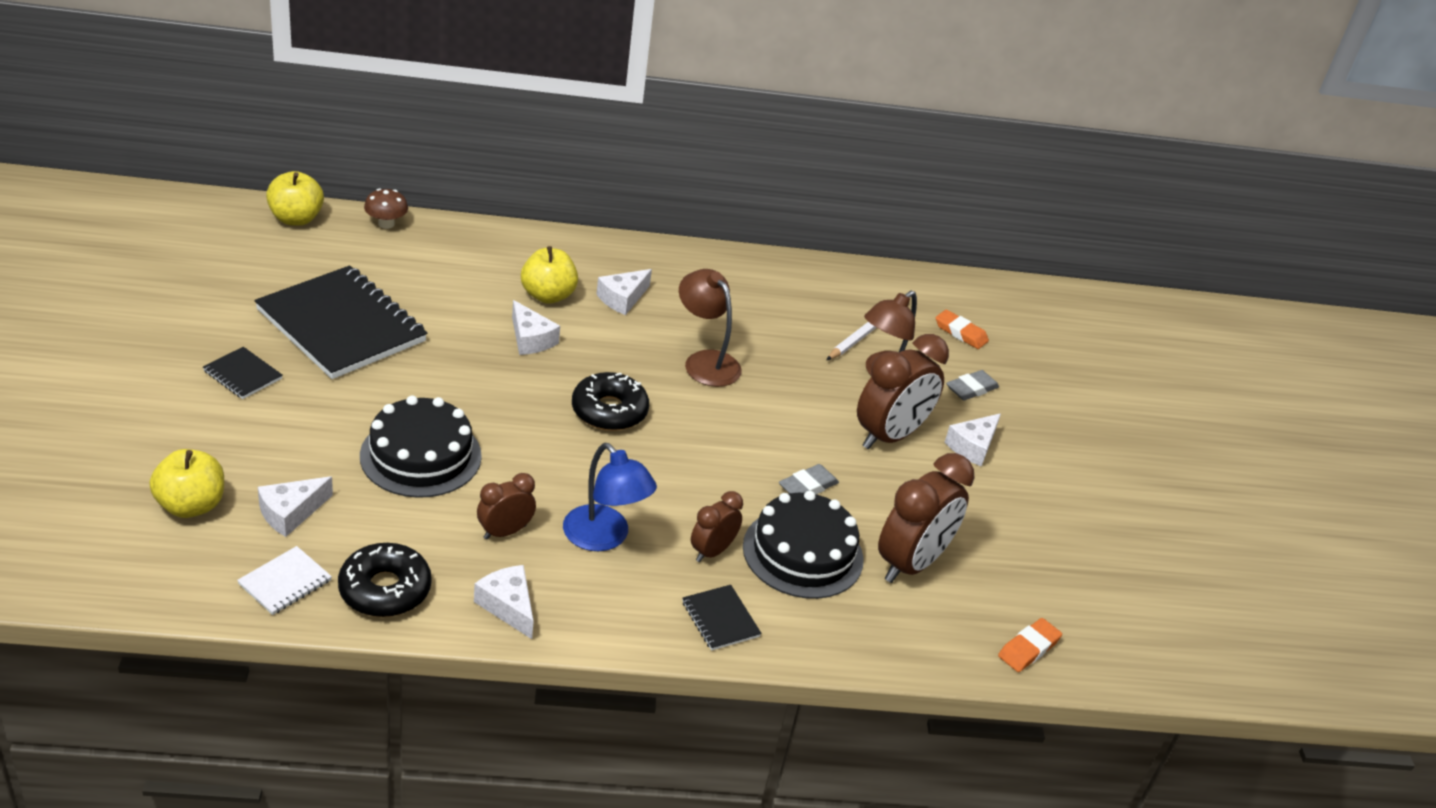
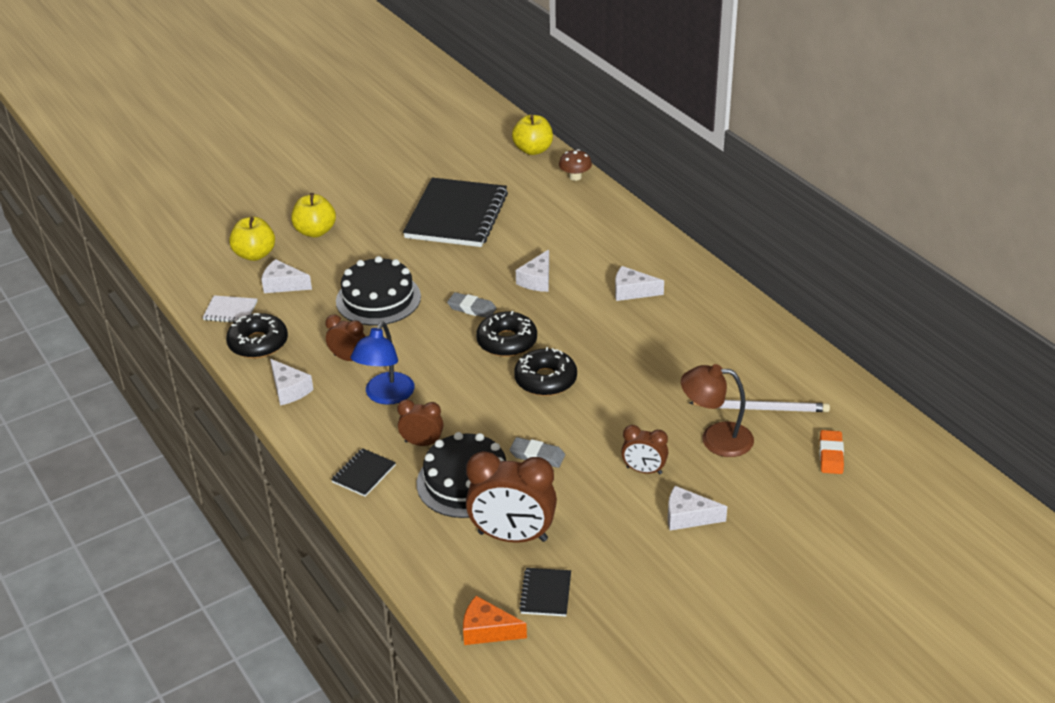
camera: 65 degrees right, 0 degrees up
(243, 375) = (372, 212): black notebook -> black notebook (546, 593)
(508, 606) = (289, 390): white cheese -> white cheese turned 120 degrees clockwise
(548, 295) = (591, 264): yellow apple -> yellow apple (315, 231)
(698, 420) = (545, 380): none -> black donut
(705, 361) = (613, 354): brown lamp -> none
(889, 436) = (644, 470): brown clock -> brown clock, size x0.54
(971, 389) = (762, 489): grey eraser -> grey eraser (472, 308)
(1028, 648) = (487, 630): orange eraser -> orange cheese

